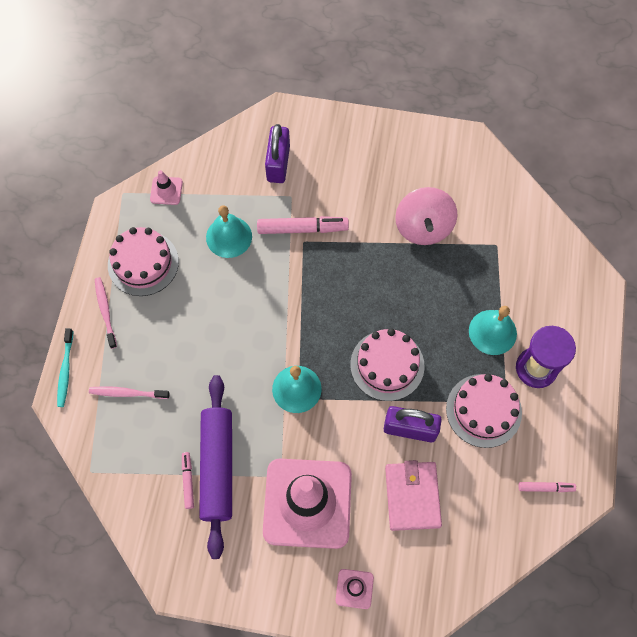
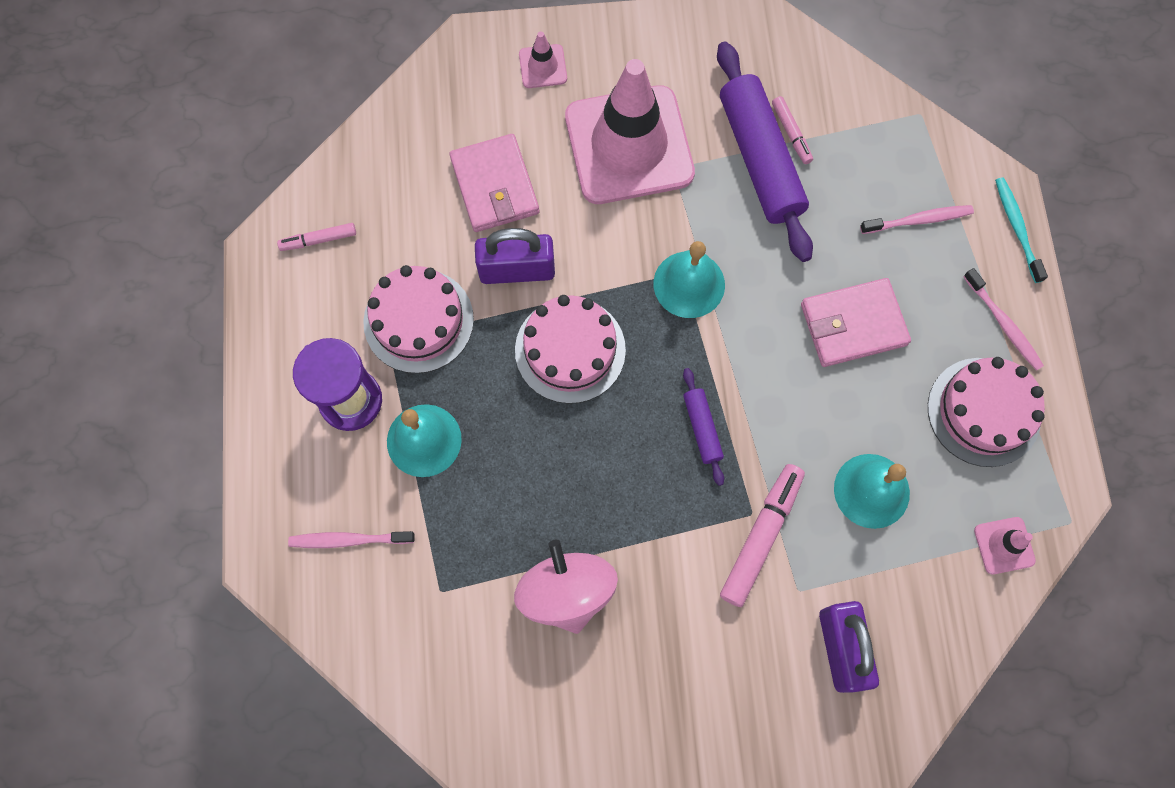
camera: 165 degrees right, 5 degrees up
(200, 335) = (853, 324): none -> pink wallet
(302, 228) = (761, 536): pink marker -> pink marker turned 135 degrees clockwise
(317, 296) = (702, 428): none -> purple rolling pin
(547, 285) = (349, 540): none -> pink toothbrush

